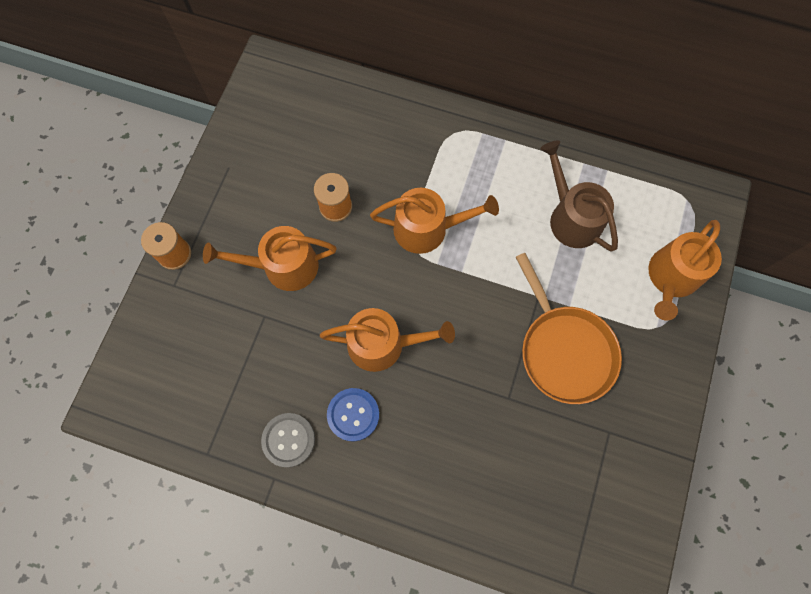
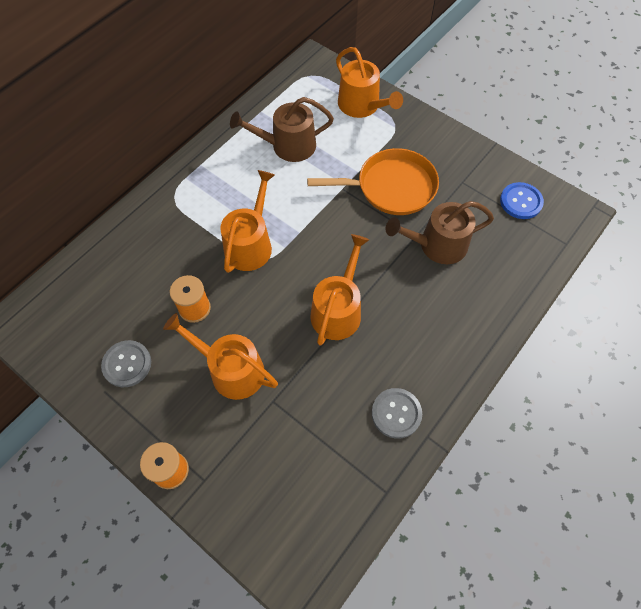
camera: 70 degrees left, 10 degrees down
(259, 174) = (127, 364): none -> grey button
(283, 266) = (231, 370): orange watering can -> orange watering can turned 105 degrees clockwise
(353, 414) = (391, 353): blue button -> blue button (521, 201)
(506, 426) = (437, 245): none -> brown watering can

